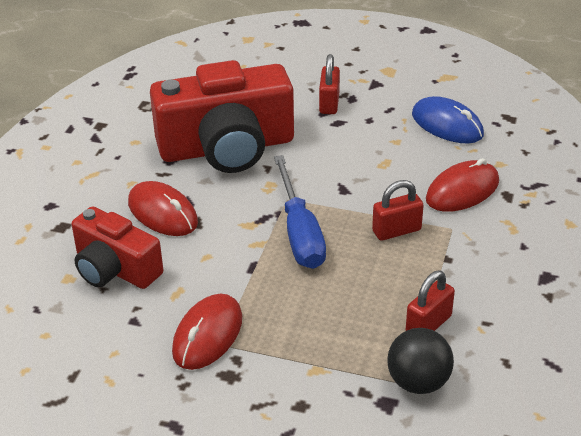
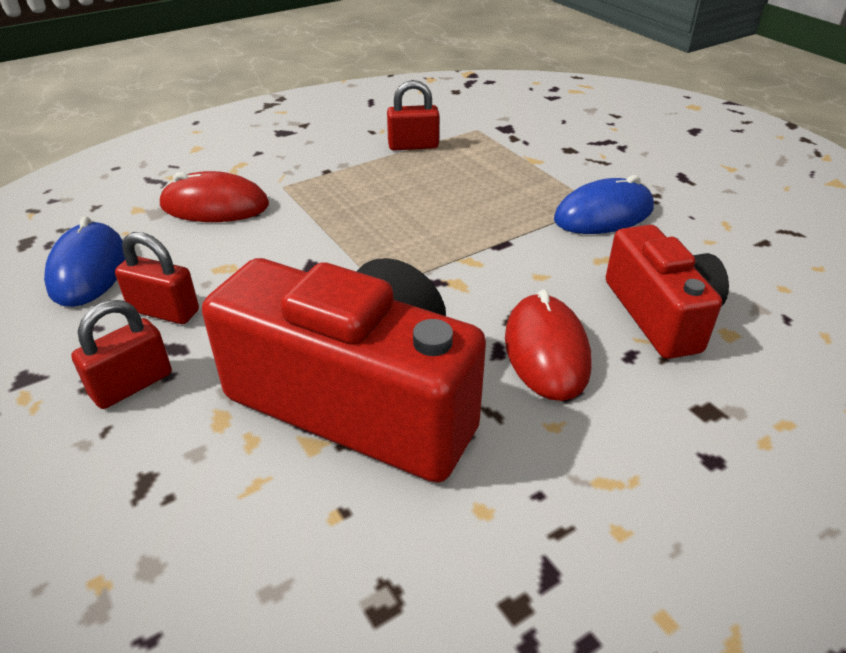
camera: 140 degrees left, 0 degrees up
(208, 335) = (603, 214): red mouse -> blue mouse
(299, 232) = (416, 248): blue screwdriver -> none
(396, 230) = (328, 206): red padlock -> red padlock (164, 311)
(418, 382) = (469, 127): black ball -> none

